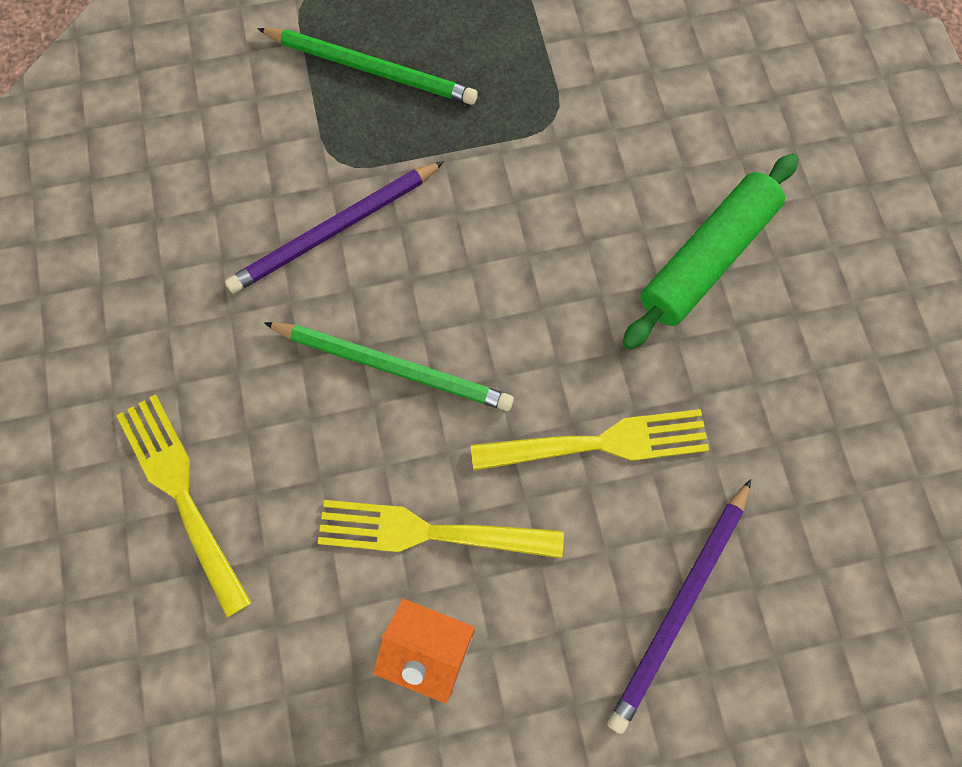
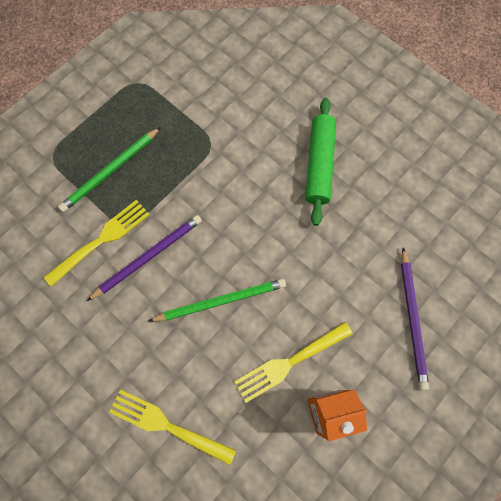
camera: 35 degrees left, 0 degrees up
(334, 230) = (148, 257): purple pencil -> purple pencil turned 150 degrees counterclockwise
(371, 69) = (110, 171): green pencil -> green pencil turned 150 degrees clockwise
(600, 443) = (332, 273): yellow fork -> yellow fork (101, 240)

